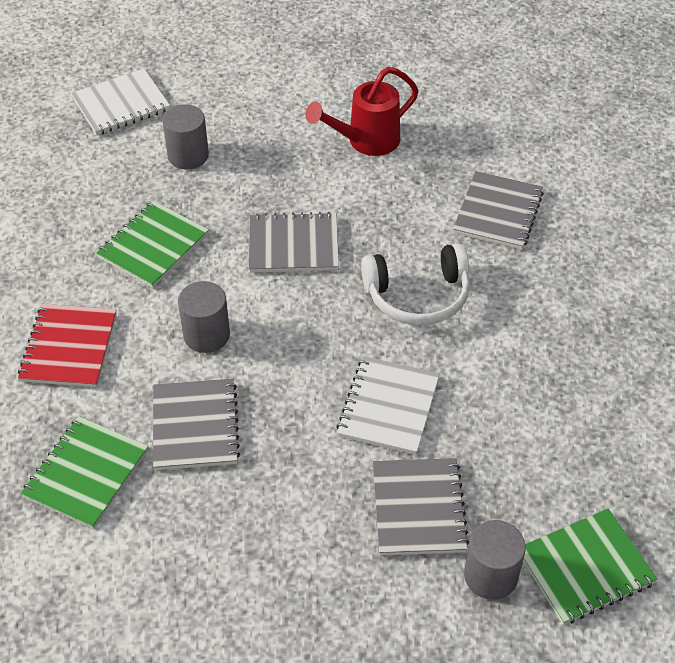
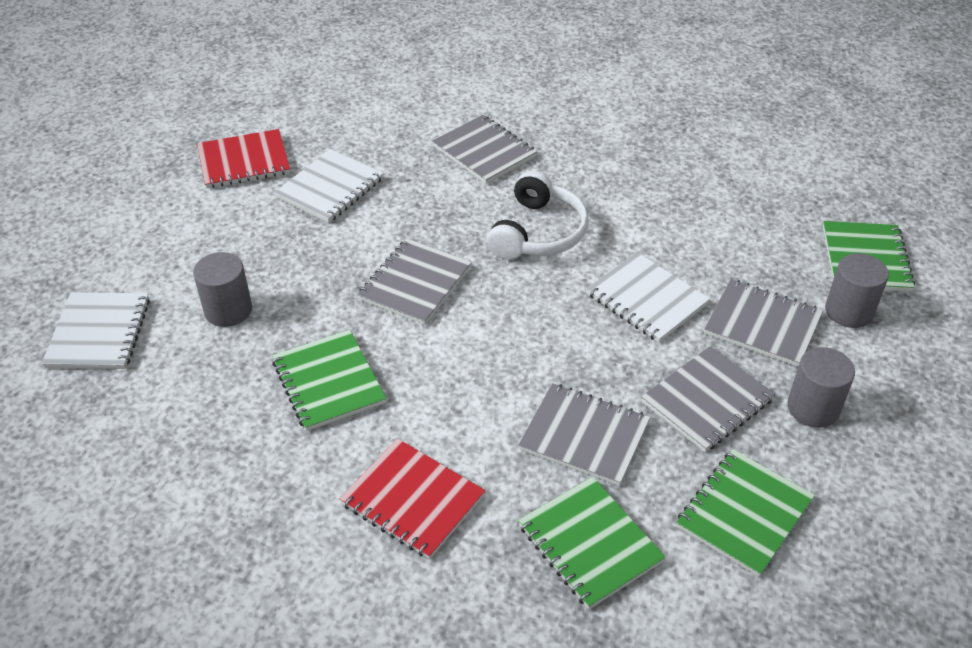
camera: 60 degrees left, 5 degrees down
(175, 570) = (744, 513): none -> green notebook
(206, 335) = (478, 385): grey cylinder -> grey cylinder (813, 408)
(290, 498) = (707, 401): none -> grey notebook
(357, 78) = (244, 161): none -> red notebook
(366, 141) = (330, 188): red watering can -> white notebook

